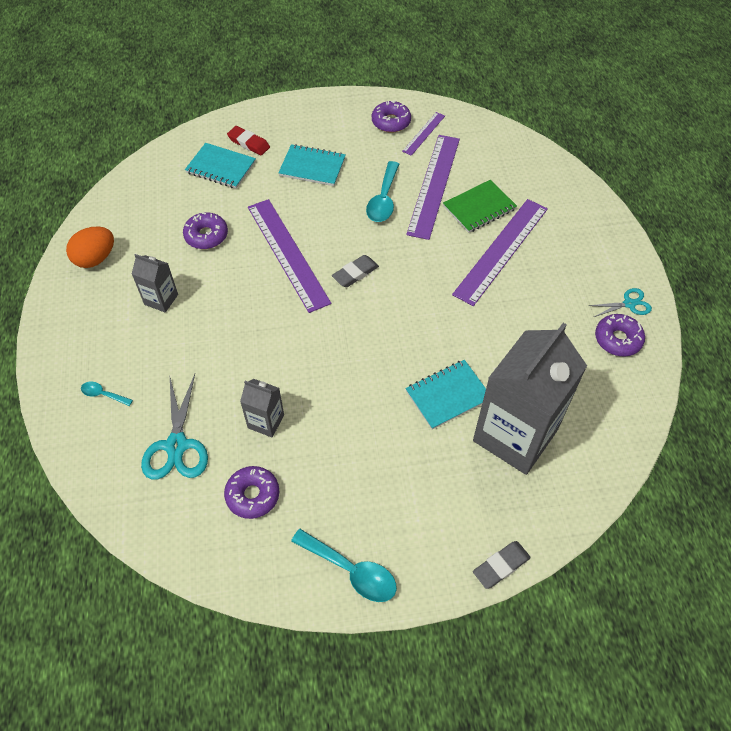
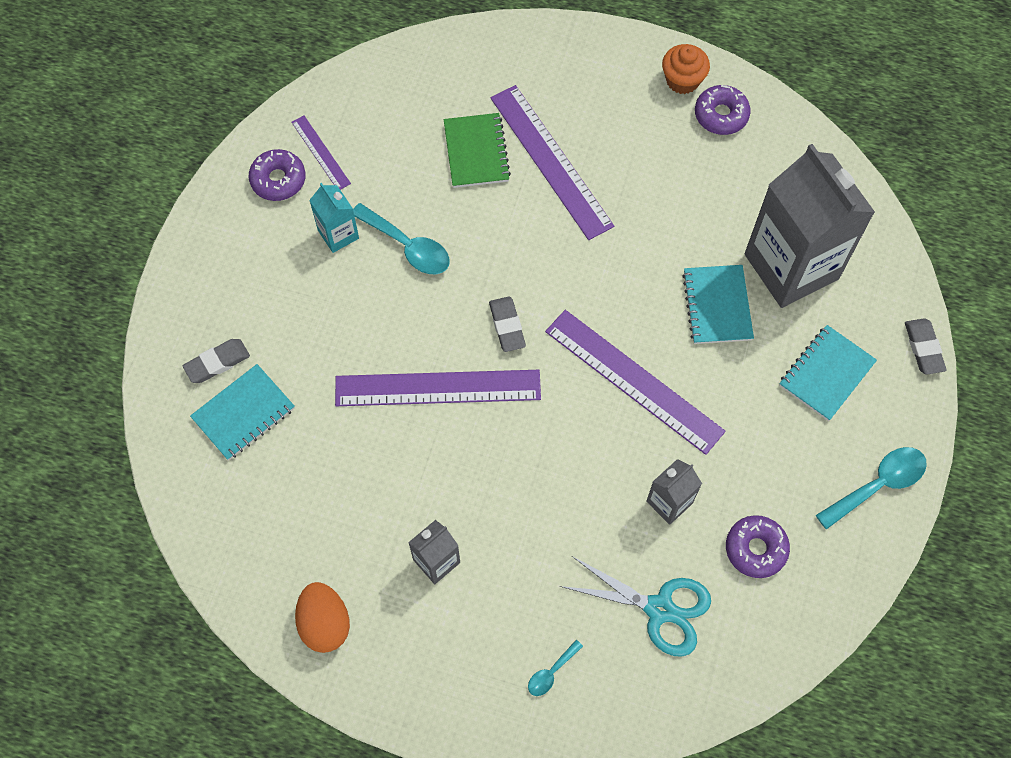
camera: 65 degrees left, 10 degrees up
(206, 235) = (357, 472): purple donut -> none
(248, 143) = (217, 363): red eraser -> grey eraser
(312, 167) = (306, 303): turquoise notebook -> turquoise notebook (826, 374)
(370, 163) = (338, 234): none -> turquoise carton
(434, 185) = (414, 182): purple ruler -> purple ruler (633, 381)
(629, 304) = (682, 80): turquoise scissors -> orange cupcake

